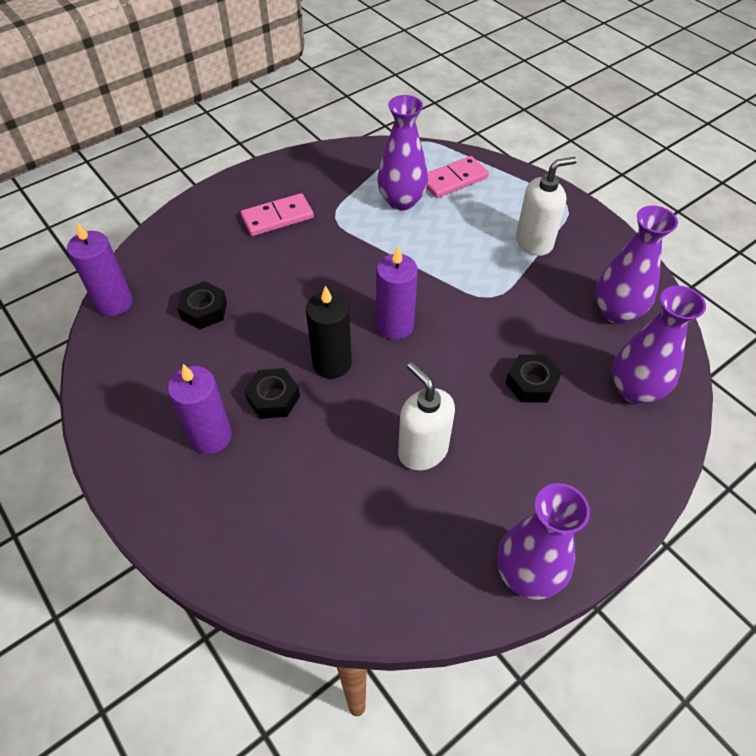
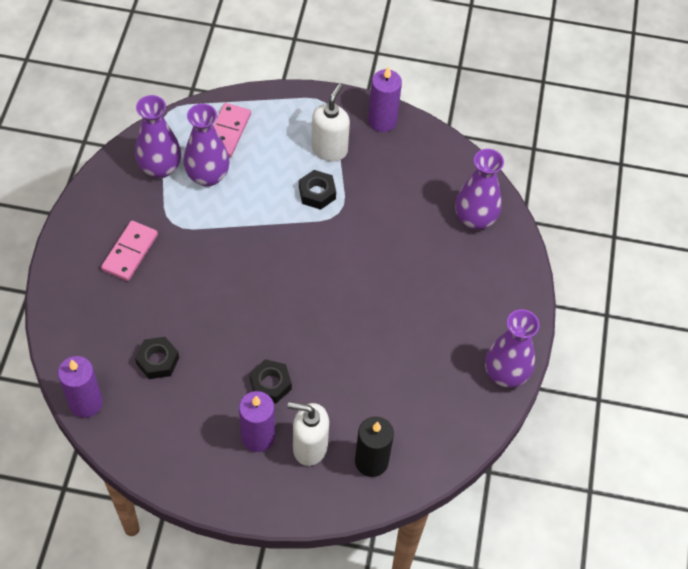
camera: 45 degrees left, 5 degrees up
(332, 363) = (283, 334): black candle -> black candle (371, 461)
(395, 325) = (297, 278): purple candle -> purple candle (382, 121)
(422, 450) = (391, 348): white soap dispenser -> white soap dispenser (309, 447)
(531, 383) = (414, 258): black nut -> black nut (317, 193)
(616, 312) = (423, 170): purple vase -> purple vase (160, 168)

